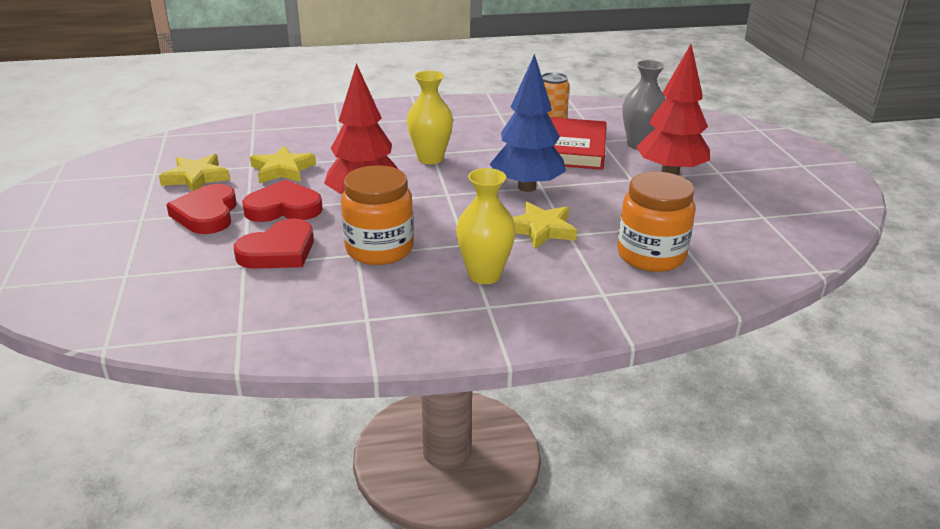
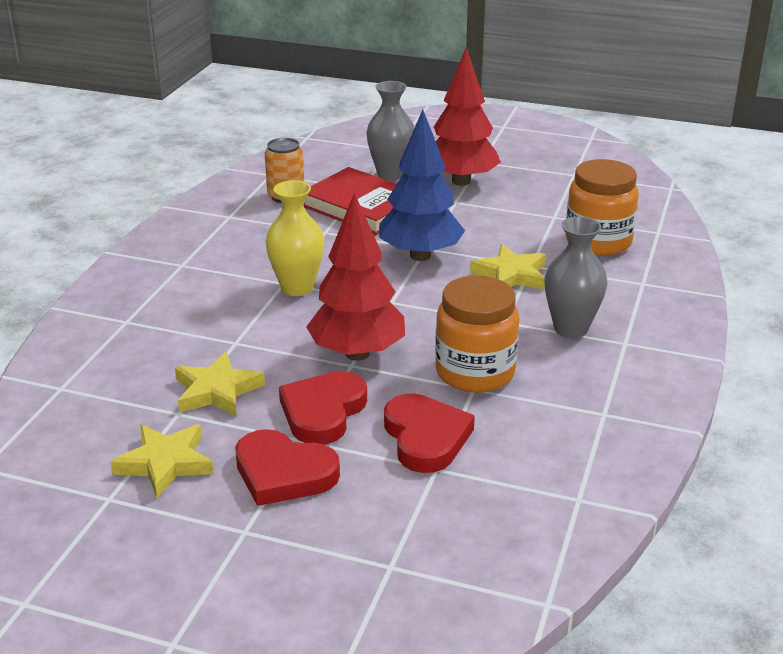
camera: 60 degrees left, 0 degrees up
(484, 275) = (571, 328): yellow vase -> grey vase

